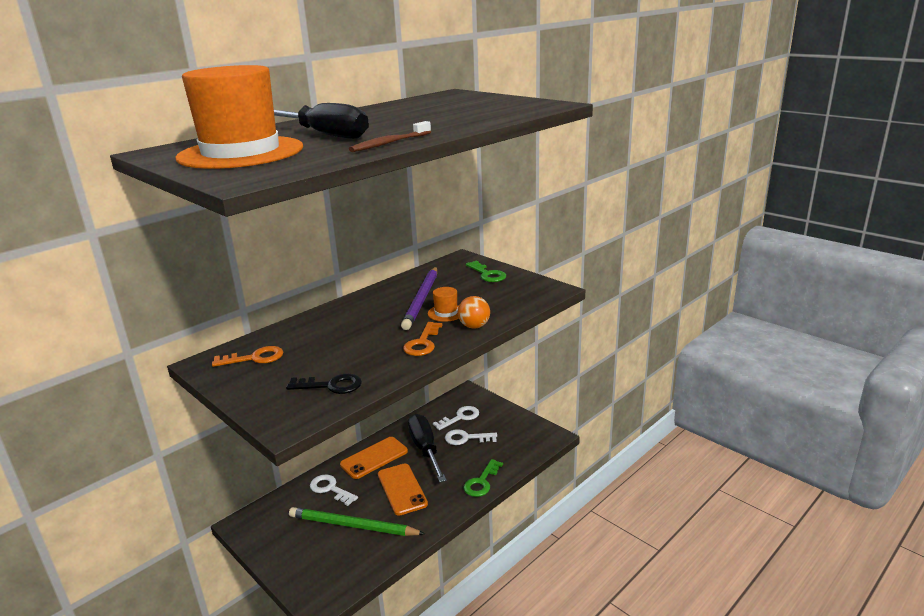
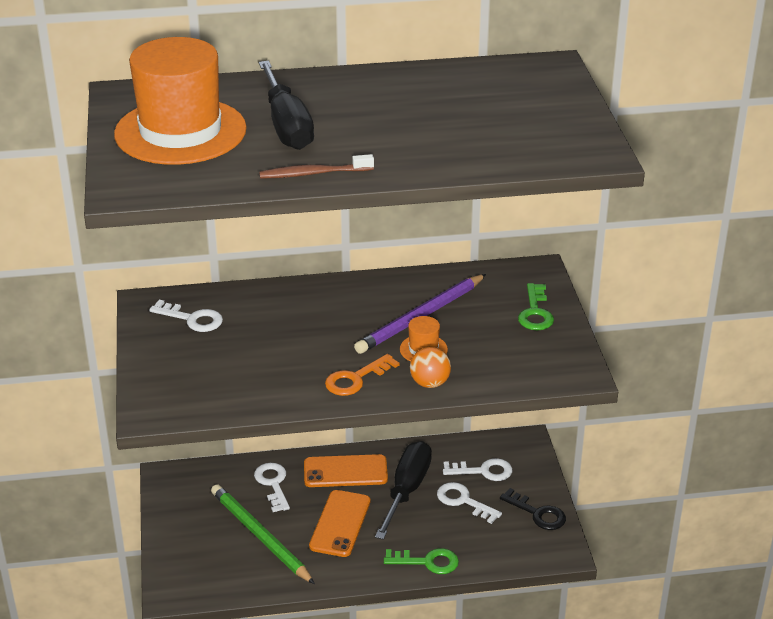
camera: 35 degrees right, 10 degrees up
(254, 358) = (192, 319): orange key -> white key
(331, 386) = (223, 388): black key -> black key (538, 513)
(481, 482) = (427, 562): green key -> green key turned 150 degrees counterclockwise

